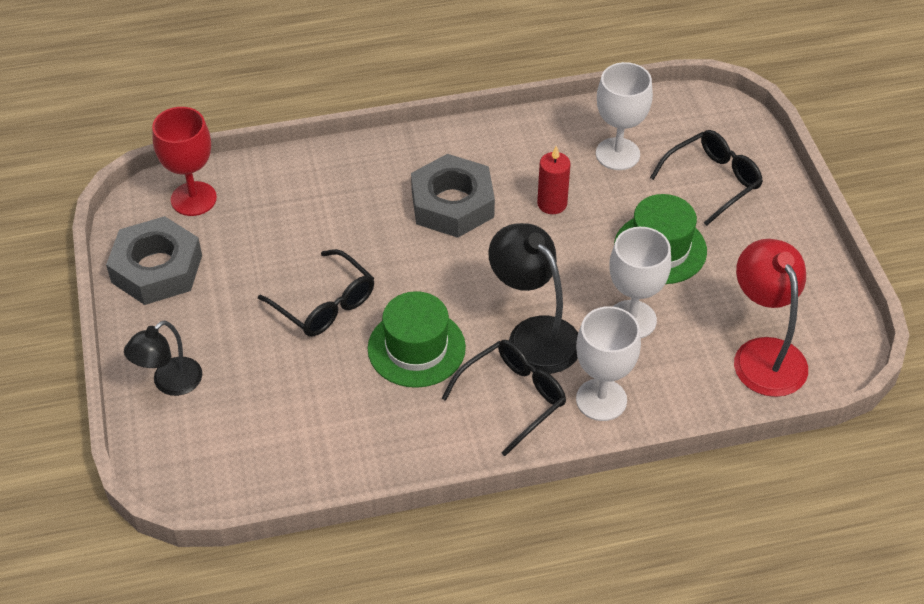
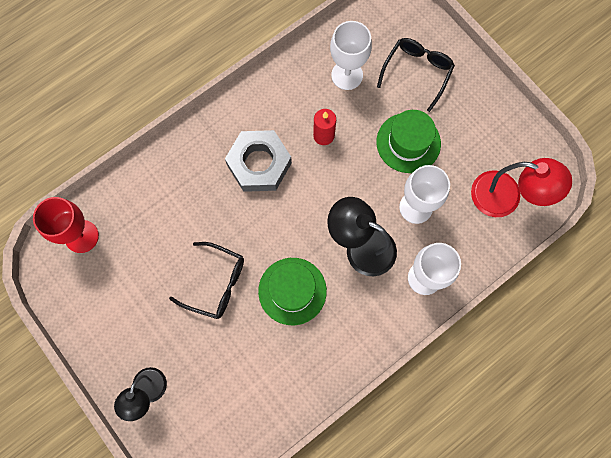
camera: 25 degrees left, 25 degrees up
(157, 269) = (88, 305): grey nut -> none
(513, 397) = (370, 301): black glasses -> none
(764, 354) = (506, 198): red lamp -> red lamp turned 150 degrees clockwise

